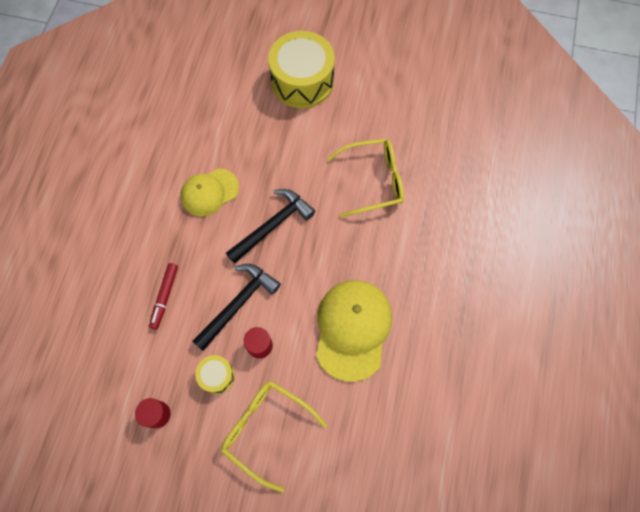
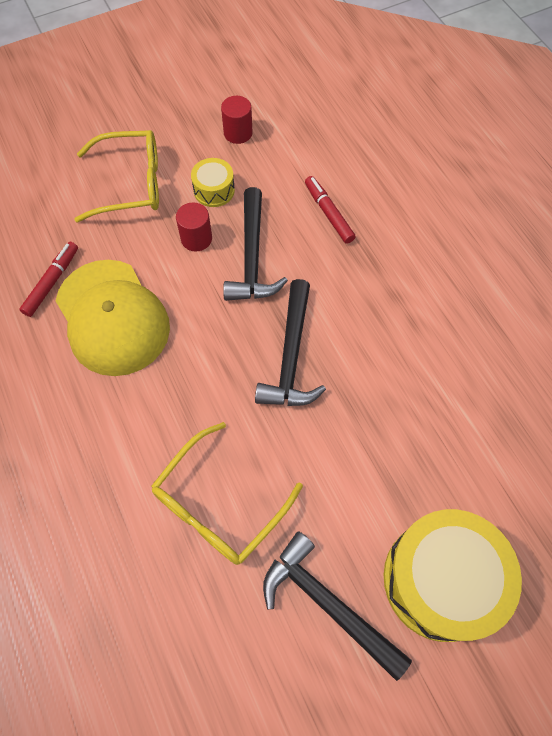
camera: 140 degrees right, 5 degrees down
(209, 192) = (395, 338): yellow cap -> none
(358, 108) = (327, 603): none -> black hammer
(373, 386) = (52, 282): none -> red marker

